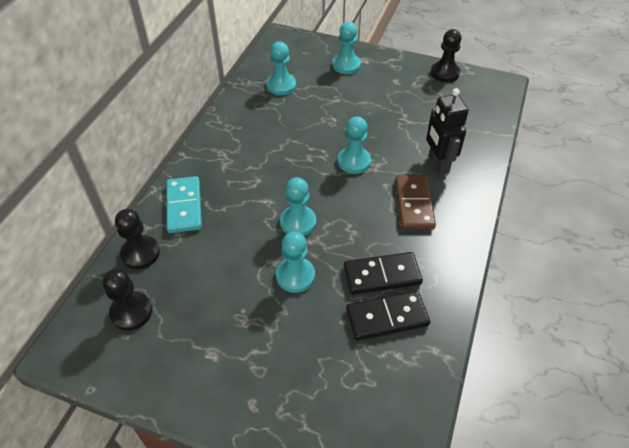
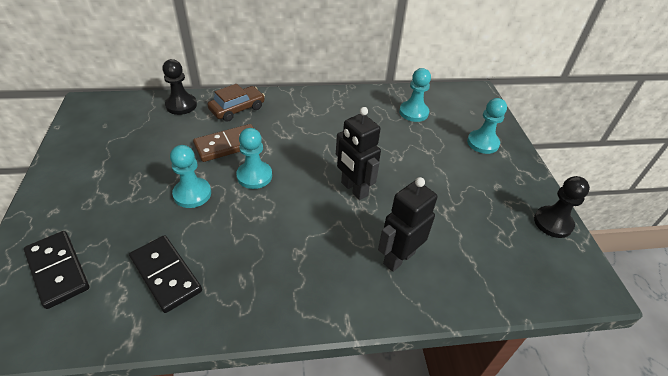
camera: 60 degrees right, 5 degrees down
(131, 312) = (126, 120): black pawn -> none
(184, 206) = (237, 109): turquoise domino -> brown car
(354, 161) = (354, 189): turquoise pawn -> black robot
(382, 275) = (217, 255): black domino -> black domino (58, 270)
(414, 204) = (325, 253): brown domino -> brown domino (228, 145)

